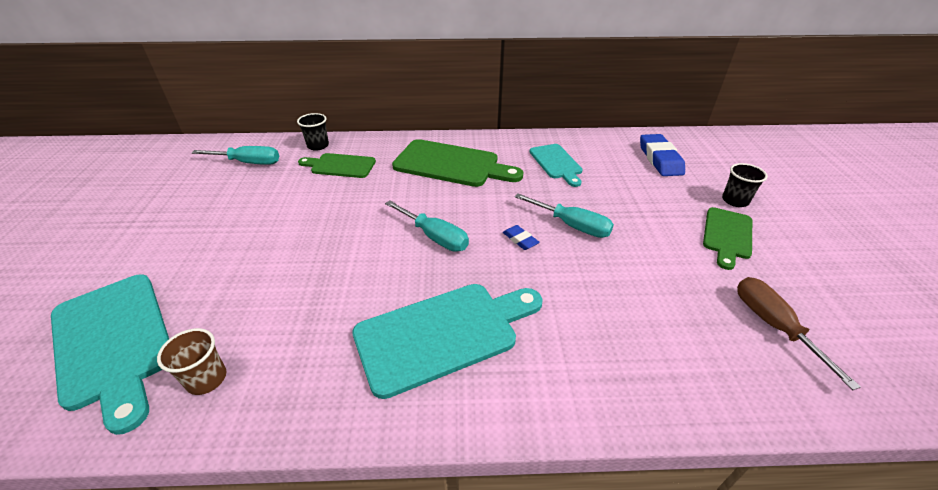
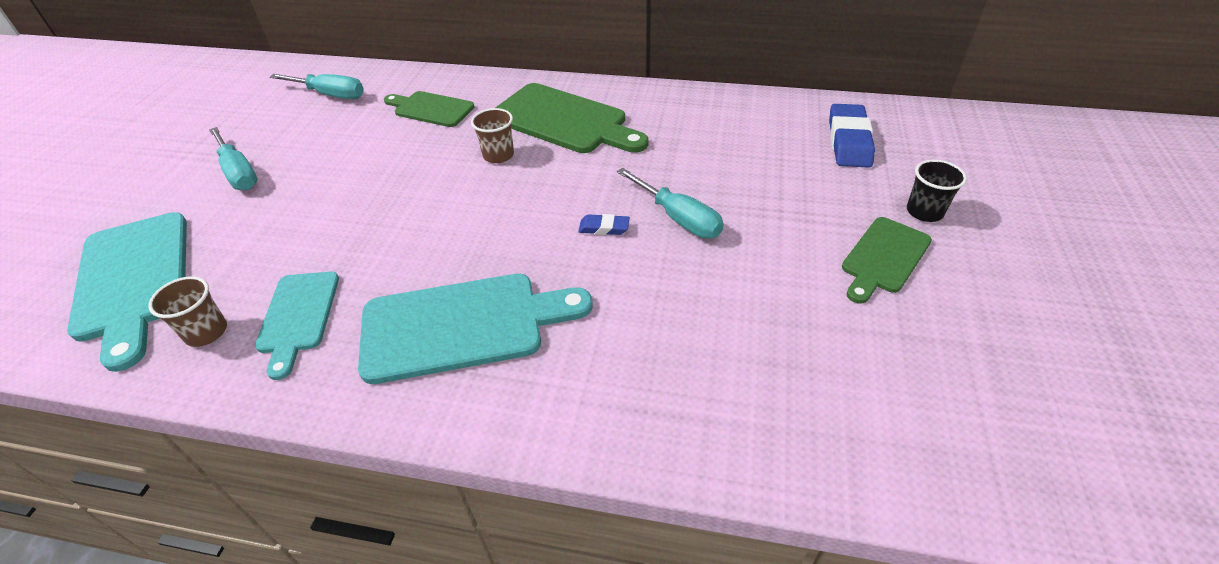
camera: 15 degrees right, 5 degrees up
(318, 146) = (415, 80): black cup -> none
(411, 195) = (498, 155): none -> brown cup
(434, 237) = (503, 211): turquoise screwdriver -> turquoise screwdriver (239, 173)
(520, 240) = (604, 228): blue eraser -> blue eraser turned 60 degrees counterclockwise
(556, 163) = (701, 132): turquoise cutting board -> turquoise cutting board (298, 316)
(773, 325) = (876, 383): brown screwdriver -> none

